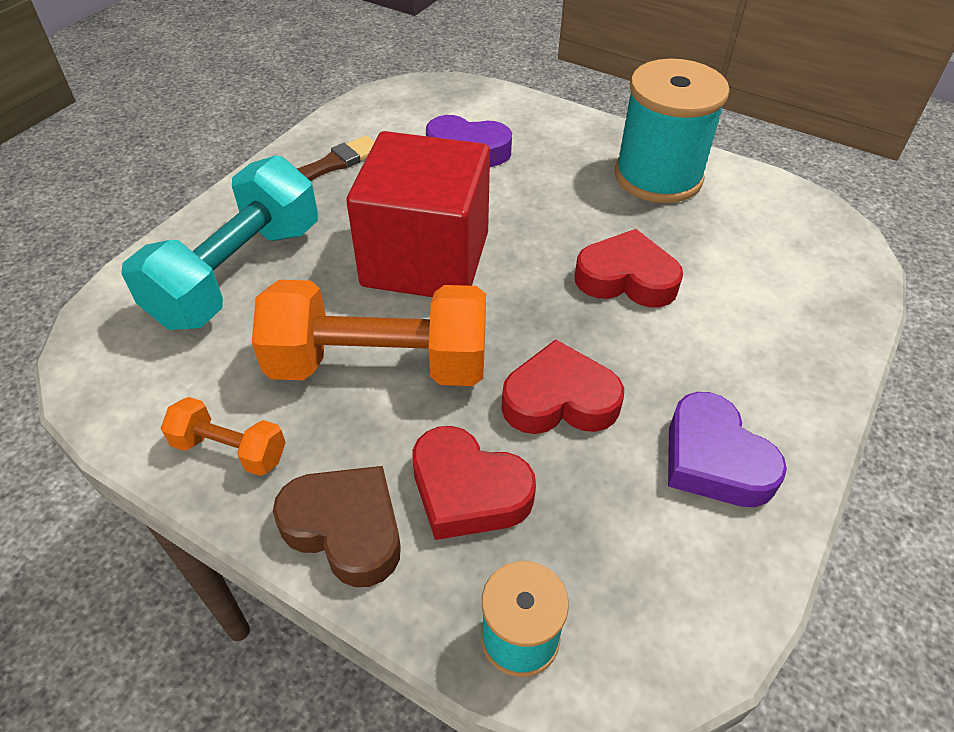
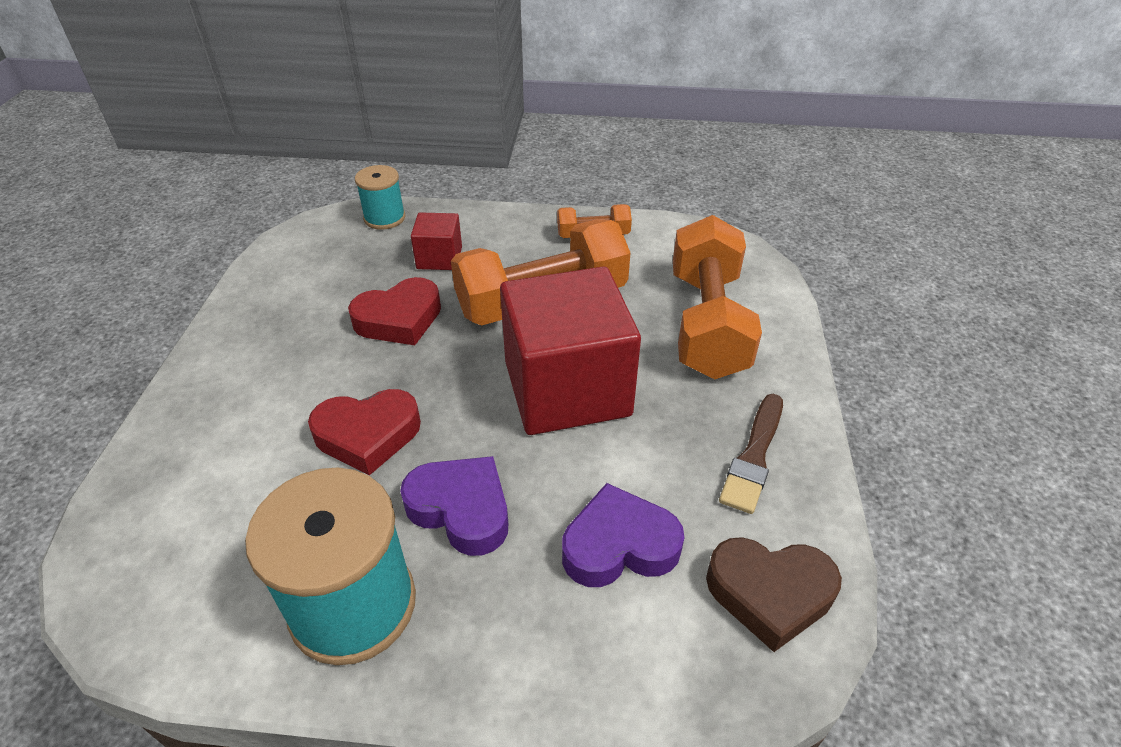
camera: 155 degrees right, 5 degrees down
(238, 274) = (707, 323): turquoise dumbbell -> orange dumbbell
(345, 529) = (498, 226): brown heart -> brown heart (769, 594)
(468, 491) = (439, 258): red heart -> red cube
(714, 459) = (279, 318): purple heart -> purple heart (461, 509)

